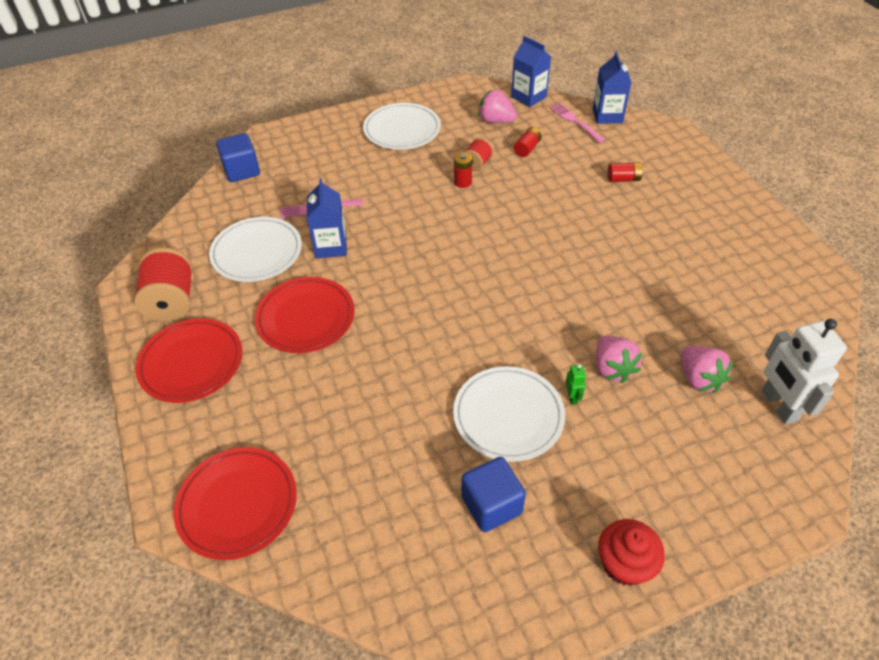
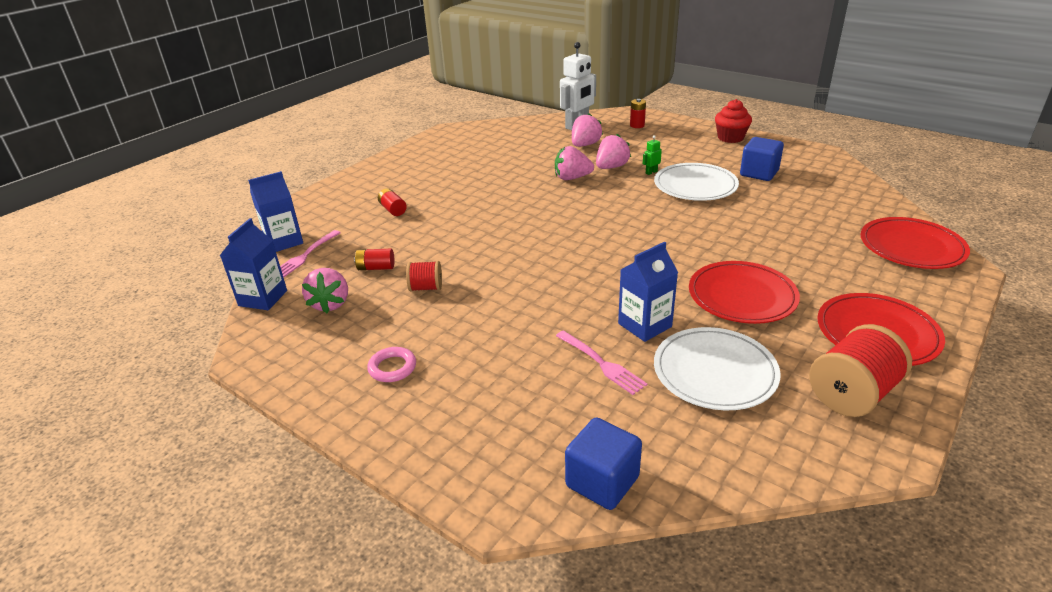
camera: 120 degrees left, 15 degrees down
(402, 130) = (392, 368): white plate -> pink ring
(462, 182) = (465, 285): red battery -> red battery (637, 125)
(606, 321) = (572, 178): none -> pink strawberry

